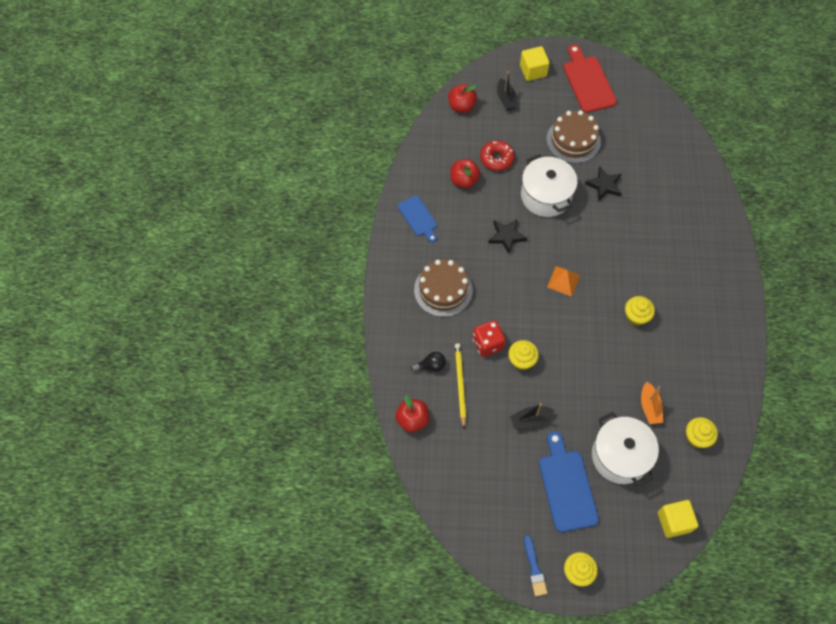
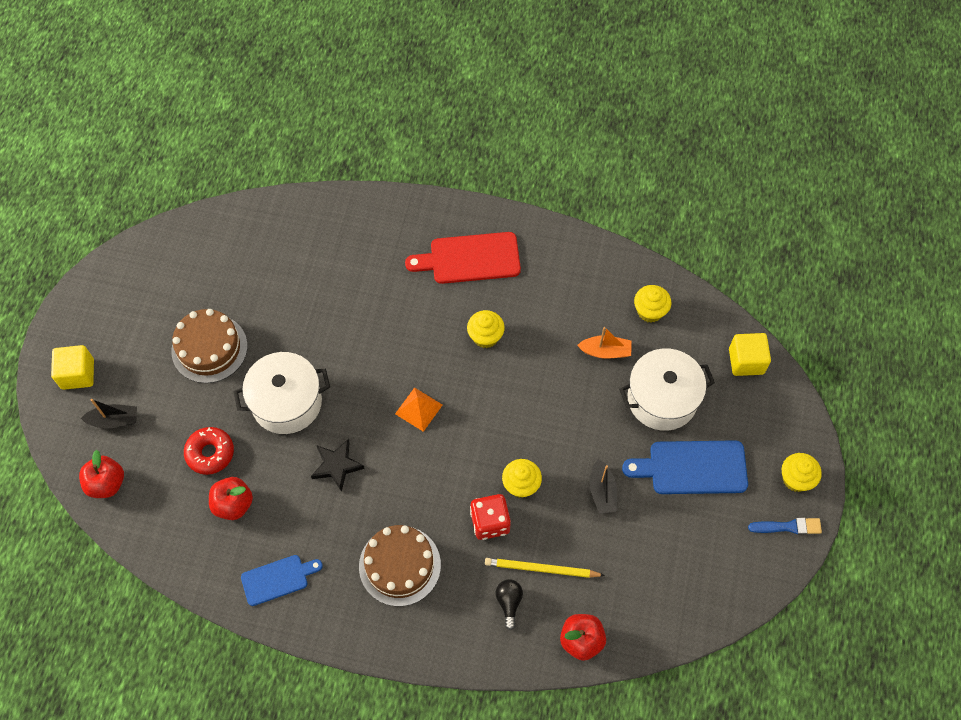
camera: 80 degrees left, 0 degrees up
(588, 82) = (120, 308): red cutting board -> red cutting board (470, 259)
(604, 185) = (290, 327): black star -> none

